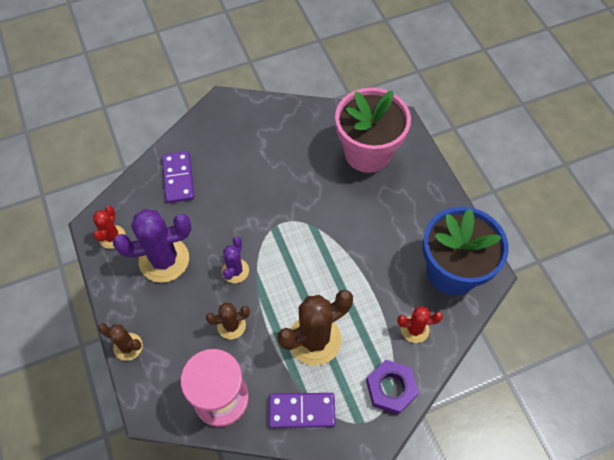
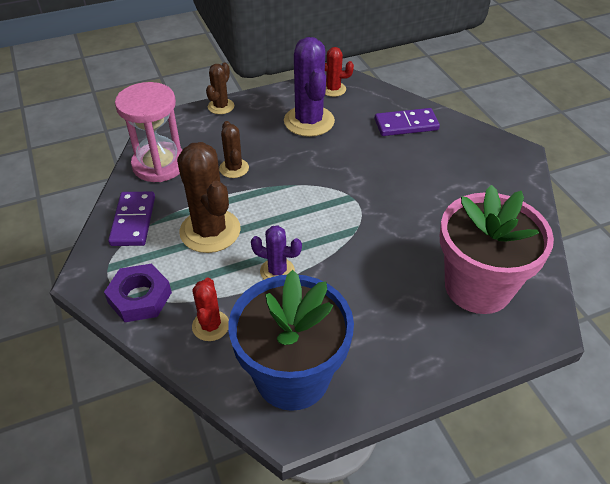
camera: 90 degrees right, 15 degrees down
(235, 271) = (296, 169): purple cactus -> purple cactus (277, 271)

